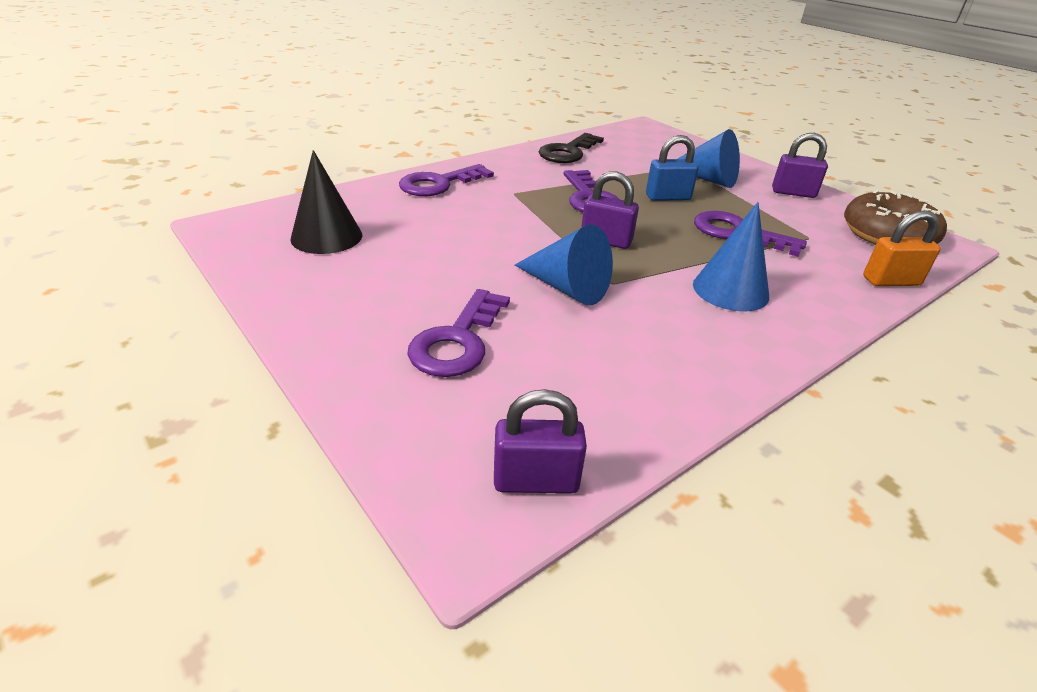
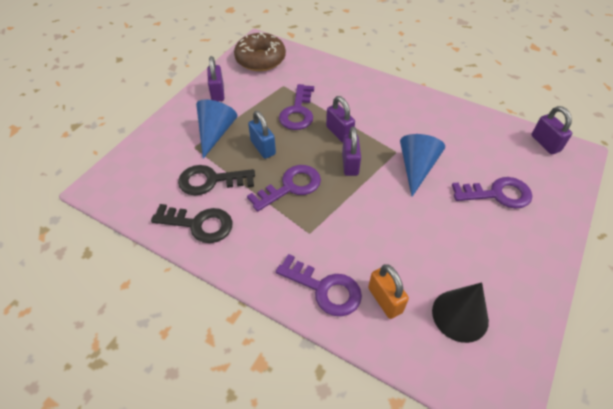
camera: 110 degrees left, 15 degrees up
(625, 165) = (211, 181): none -> black key
(677, 250) = (339, 133): none -> purple padlock
(730, 290) = (368, 109): blue cone -> none
(891, 281) = (316, 60): orange padlock -> orange padlock (385, 300)

